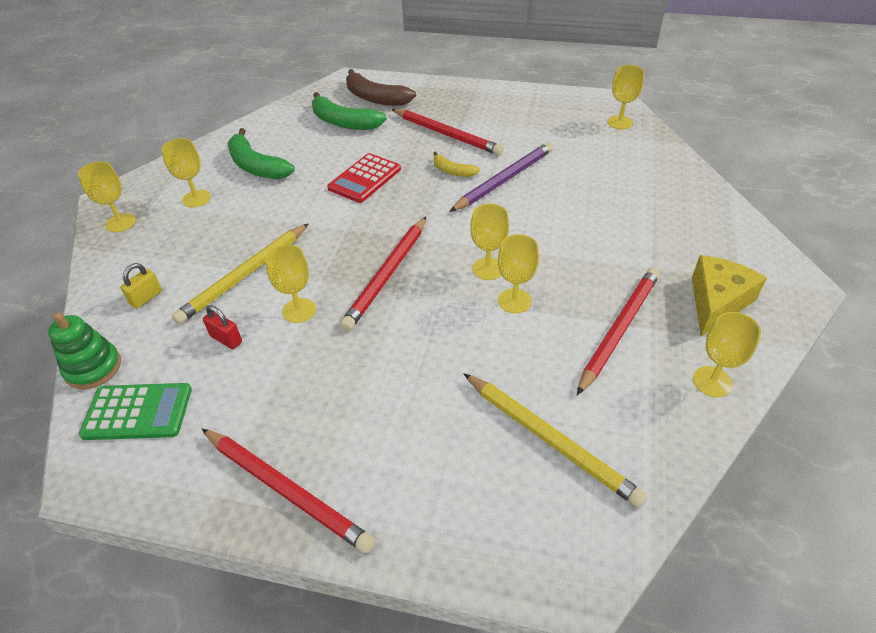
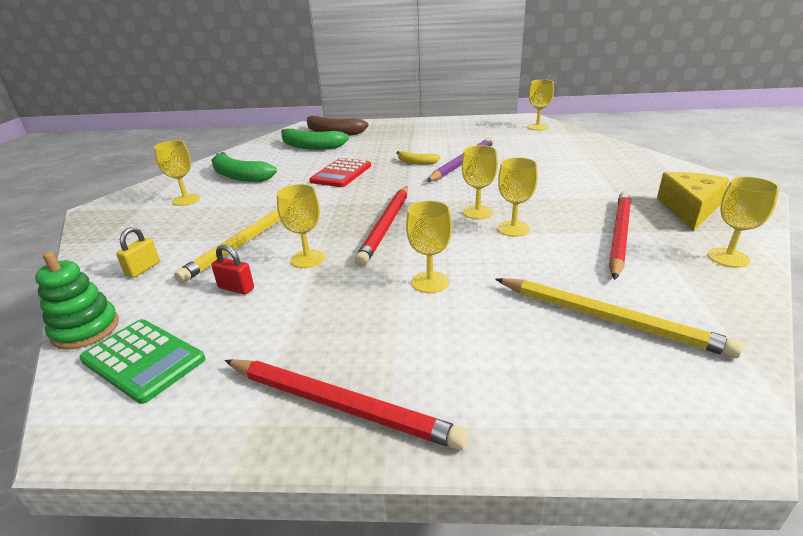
camera: 10 degrees left, 15 degrees down
(120, 223) = (110, 222): yellow goblet -> yellow goblet (430, 282)
(138, 412) = (143, 360): green calculator -> green calculator turned 45 degrees clockwise
(446, 134) = (401, 145): red pencil -> none

